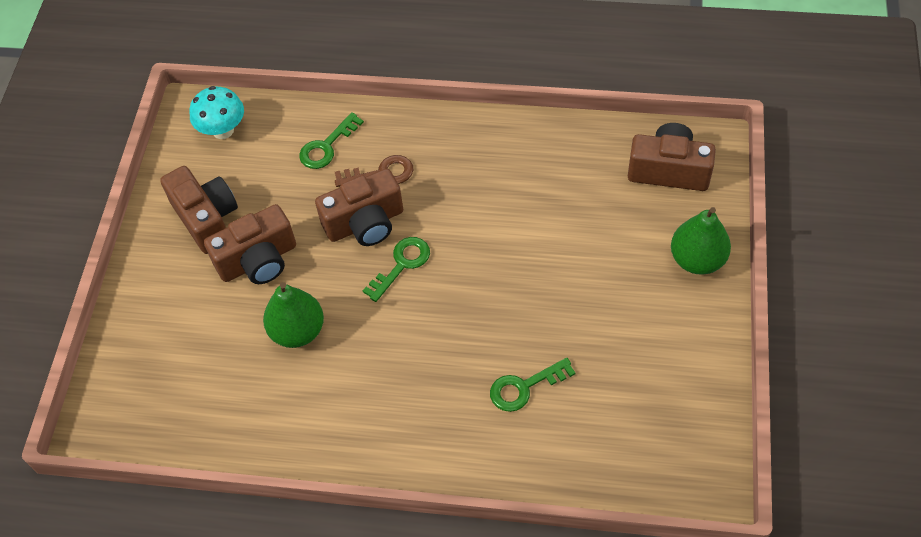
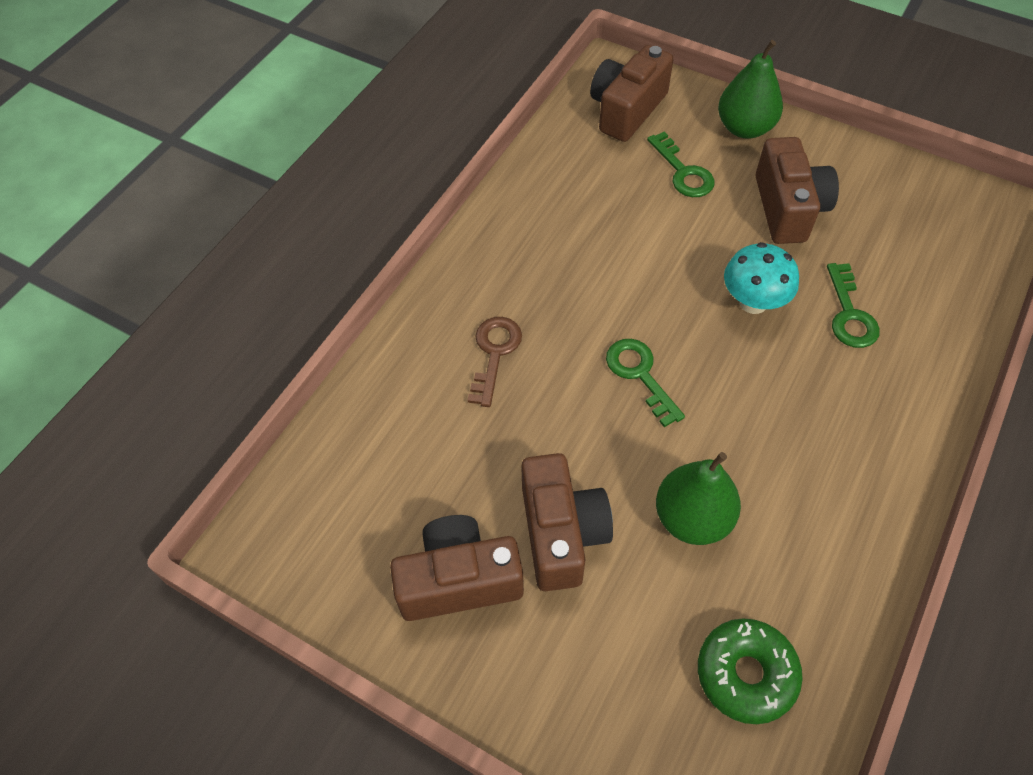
camera: 70 degrees left, 0 degrees up
(197, 393) = (746, 674): none -> green donut
(223, 130) = (315, 515): turquoise mushroom -> turquoise mushroom (753, 302)
(326, 146) = (418, 399): green key -> green key (683, 172)
(365, 223) = (561, 393): brown camera -> brown camera (788, 208)

